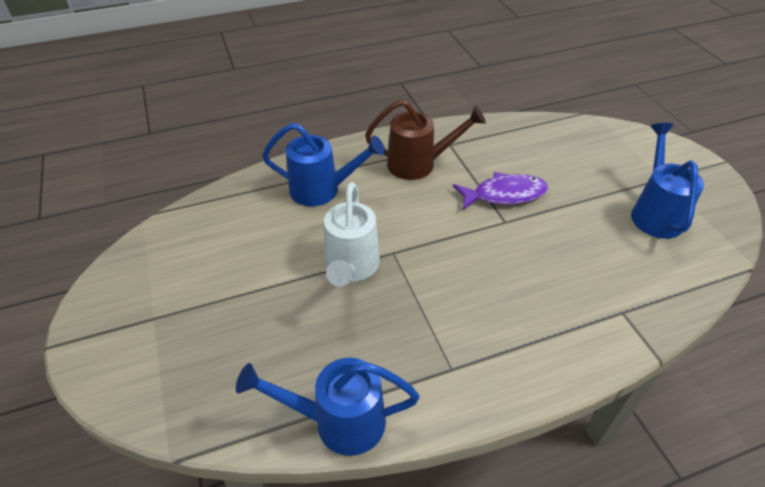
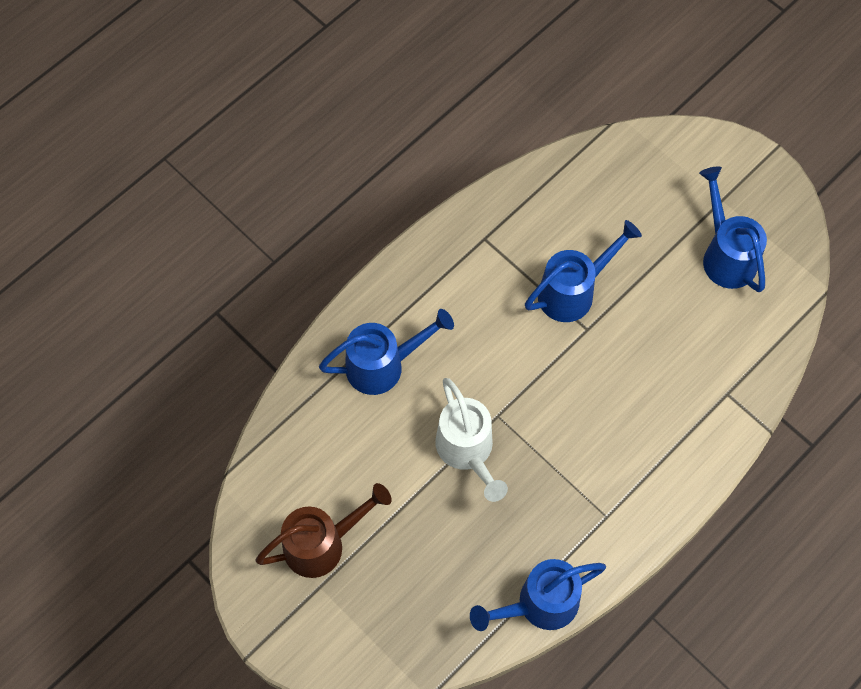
camera: 25 degrees left, 20 degrees up
(418, 164) = (465, 284): brown watering can -> brown watering can (322, 544)
(504, 195) = (573, 292): purple fish -> blue watering can

